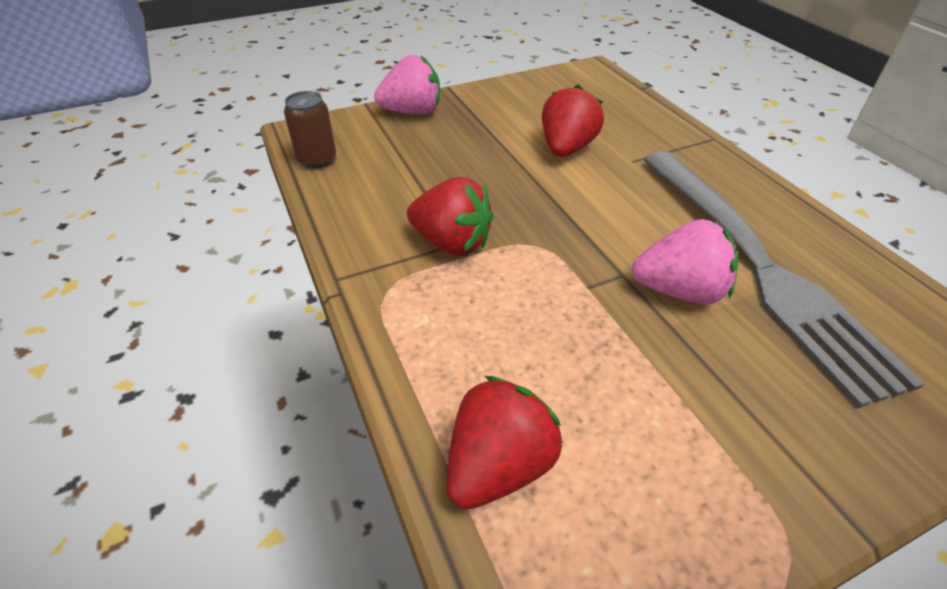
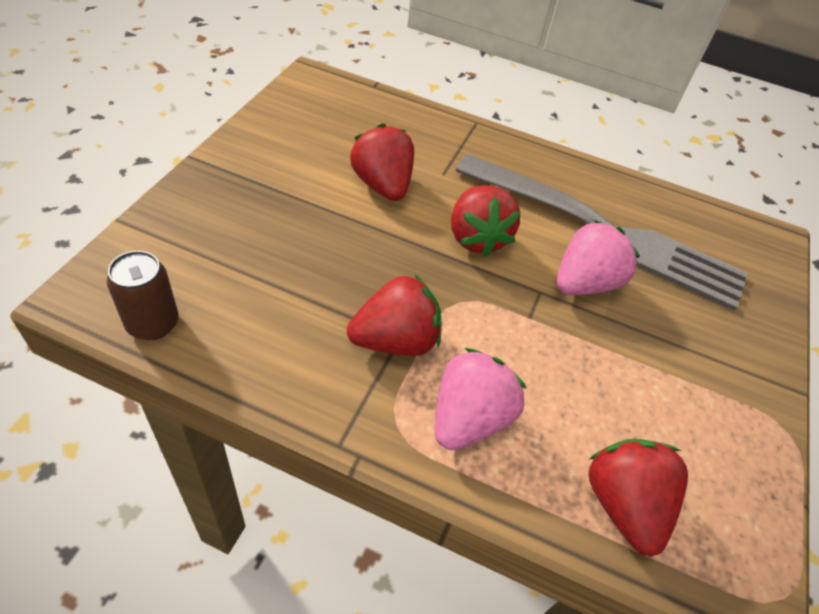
camera: 50 degrees left, 5 degrees up
(412, 112) = (189, 207): pink strawberry -> pink strawberry (468, 418)
(607, 212) = (476, 238): none -> red strawberry

